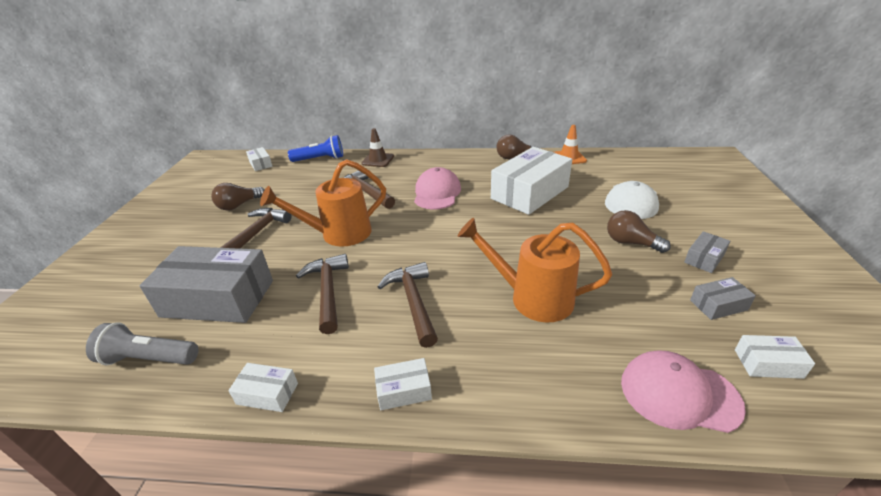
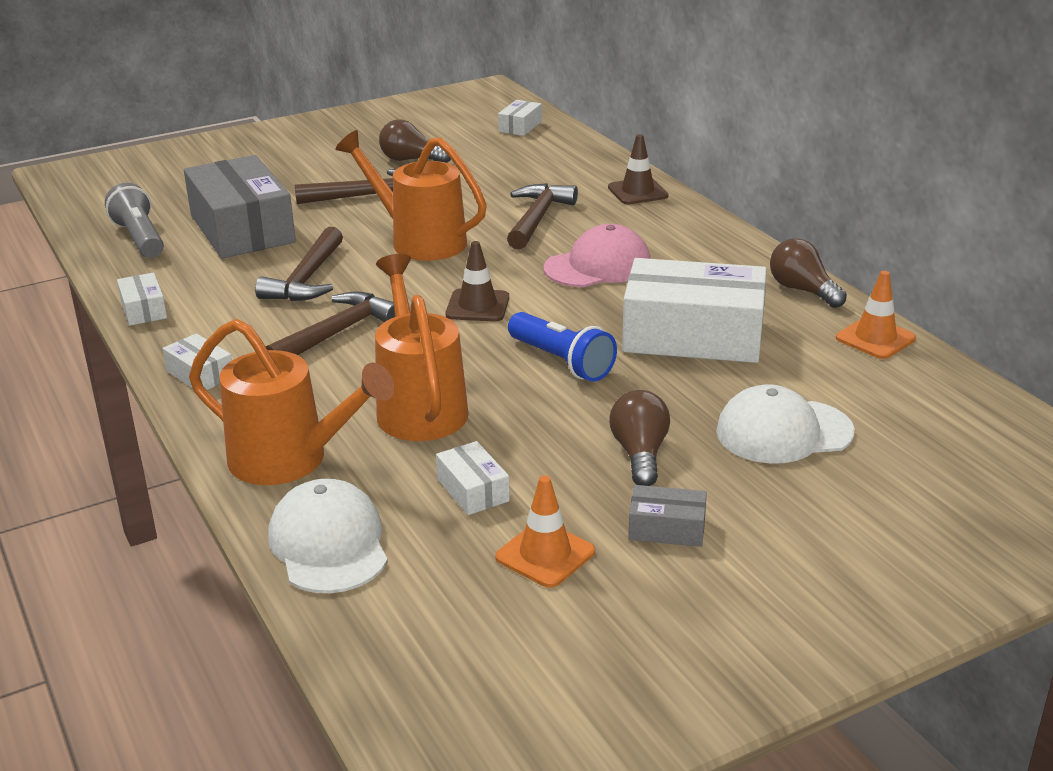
camera: 55 degrees right, 5 degrees down
(320, 159) = (584, 155): blue flashlight -> blue flashlight (561, 362)
(328, 291) = (307, 279): brown hammer -> brown hammer turned 150 degrees clockwise
(437, 240) = (477, 306): none -> brown traffic cone
(562, 378) = (291, 461): none -> orange watering can
(679, 394) = (329, 543): pink cap -> white cap
(718, 305) = (545, 555): grey box -> orange traffic cone
(768, 363) = (444, 608): white box -> white box (473, 490)

